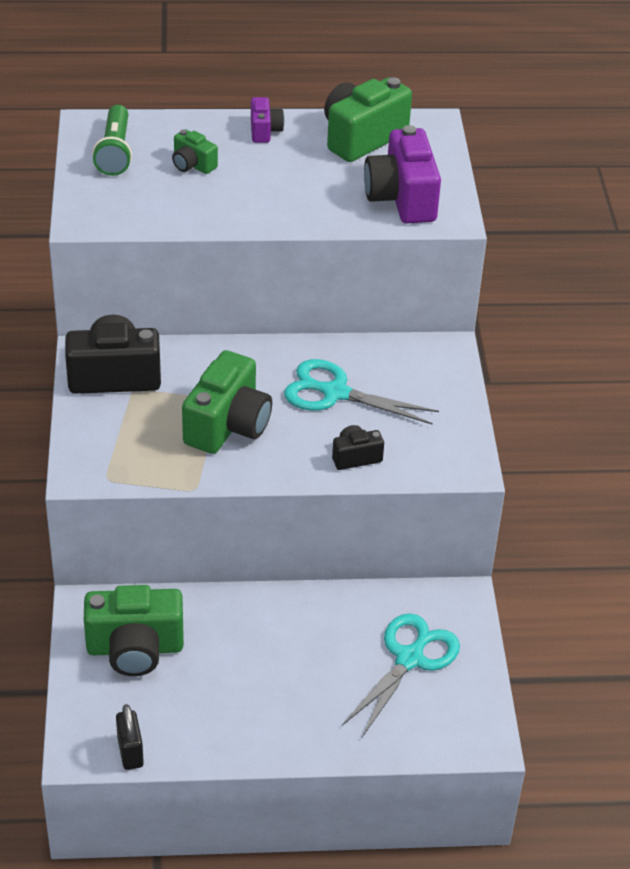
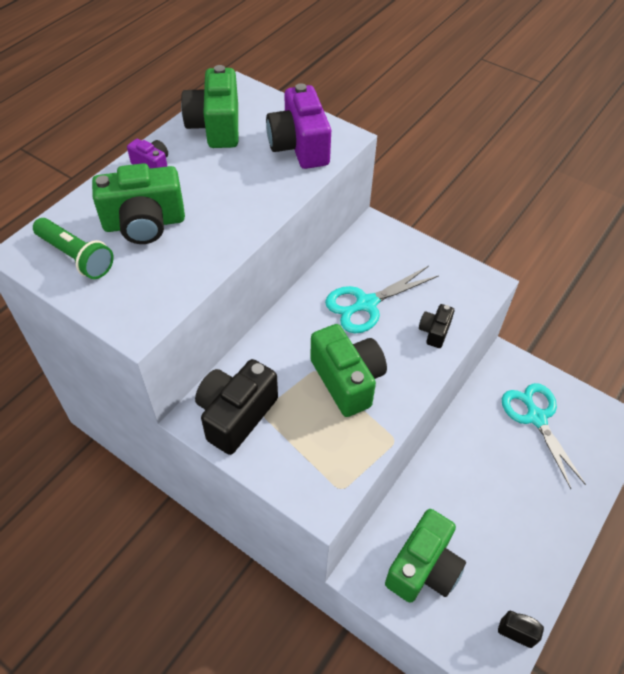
camera: 50 degrees left, 10 degrees up
(192, 165) = (144, 223): green camera -> green camera, size x1.96
(402, 198) = (299, 146): purple camera -> purple camera turned 45 degrees clockwise

